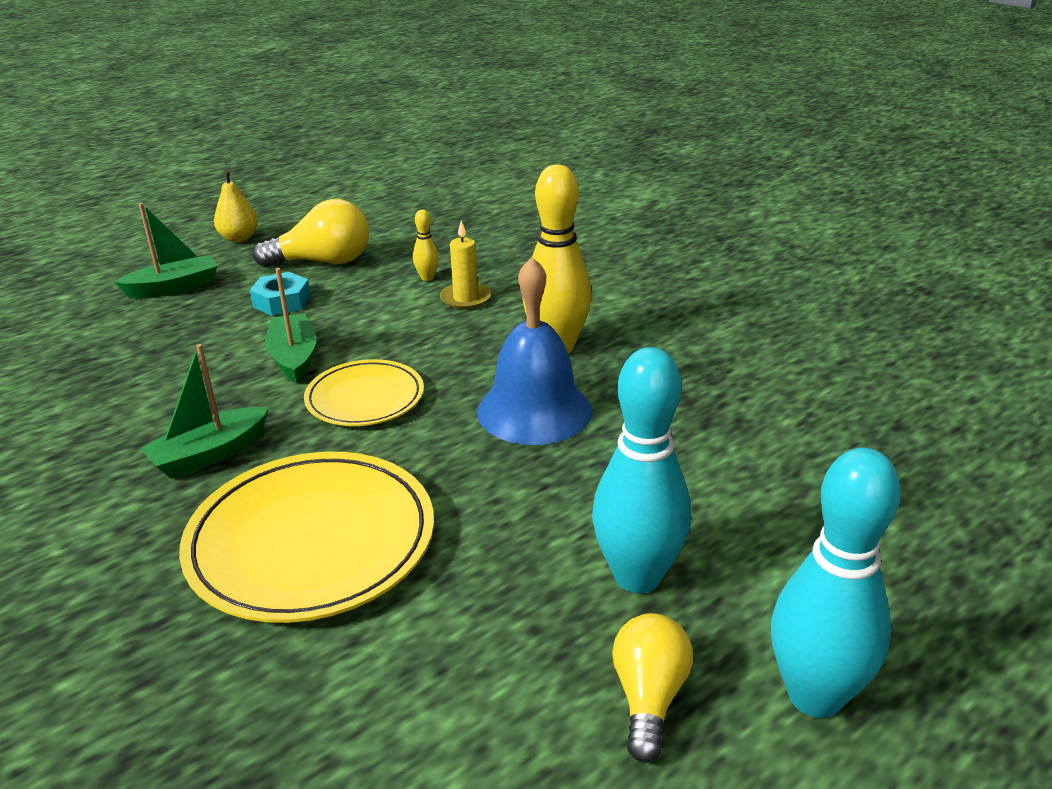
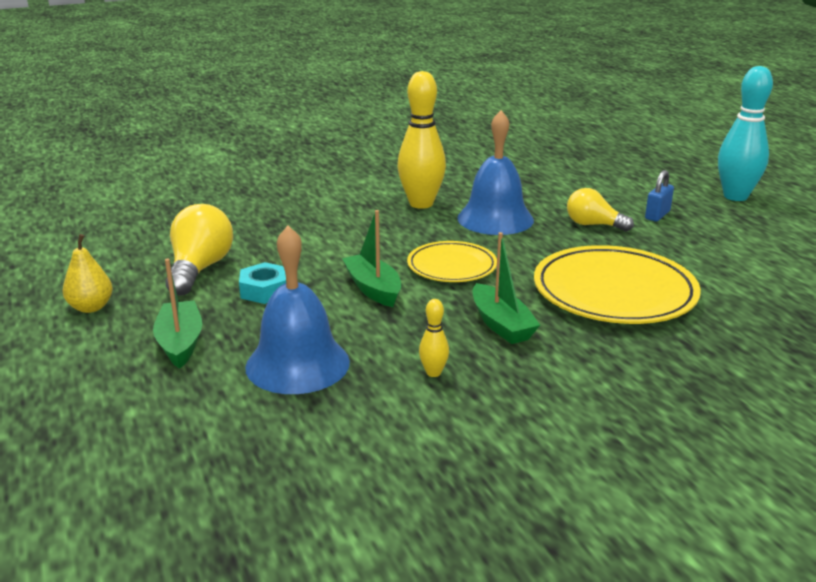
camera: 75 degrees left, 5 degrees down
(130, 348) = (297, 364): none -> blue bell
(294, 358) = (373, 289): green boat -> green boat turned 60 degrees clockwise
(427, 278) = (276, 231): yellow bowling pin -> yellow bowling pin (433, 373)
(465, 298) = (326, 222): yellow candle -> none
(637, 576) = (657, 215): turquoise bowling pin -> blue padlock
(648, 698) = (739, 225): yellow light bulb -> yellow light bulb (593, 225)

